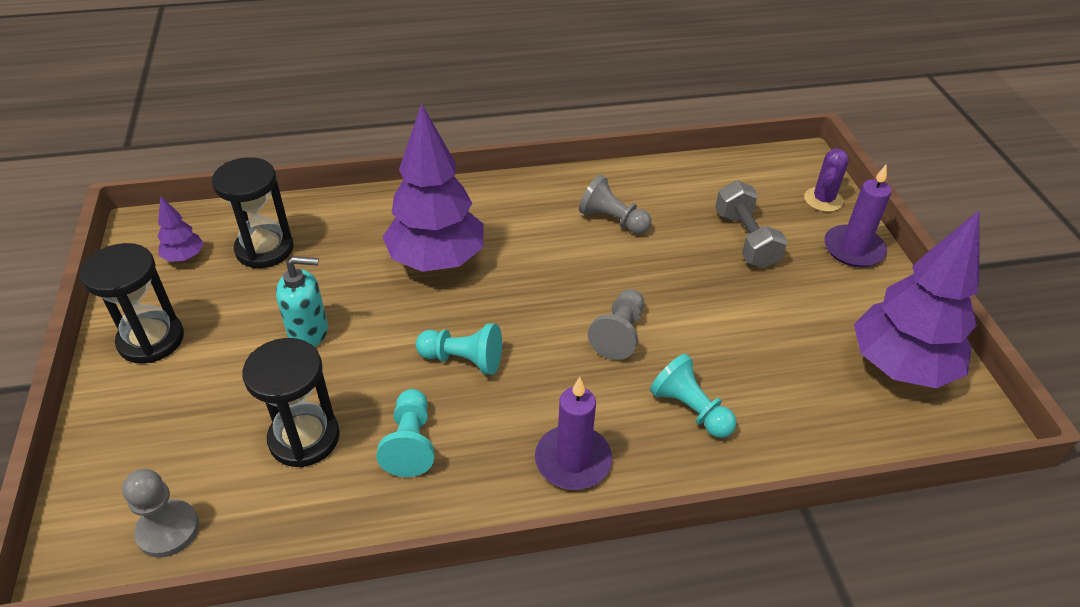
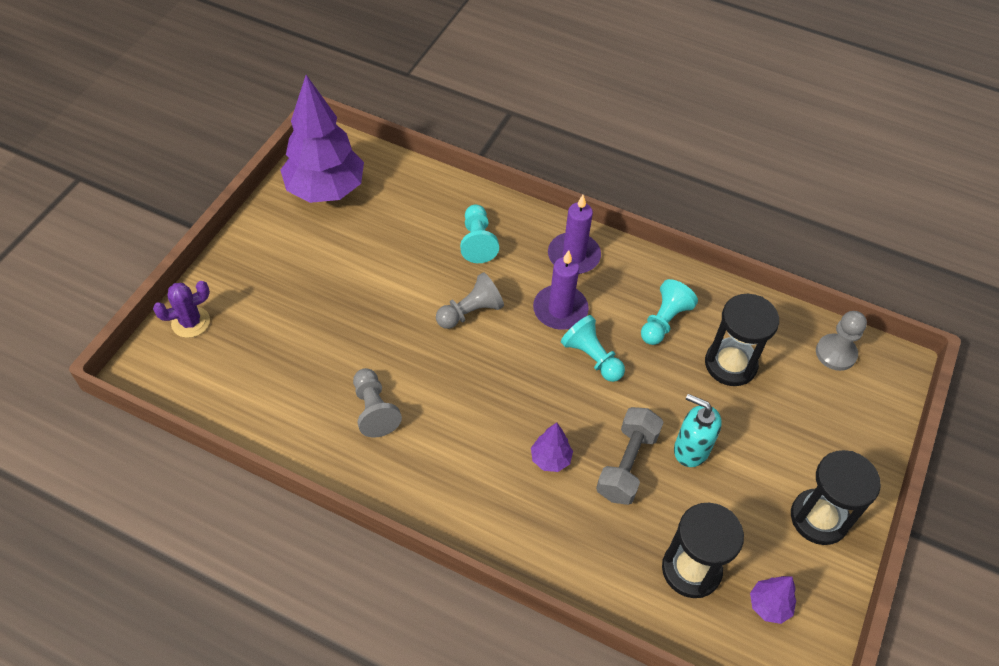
camera: 145 degrees left, 10 degrees up
(437, 261) = (550, 459): purple tree -> purple tree, size x0.43
(745, 239) = (296, 327): grey dumbbell -> grey dumbbell (627, 464)
(853, 249) = (234, 271): purple candle -> purple candle (560, 310)

